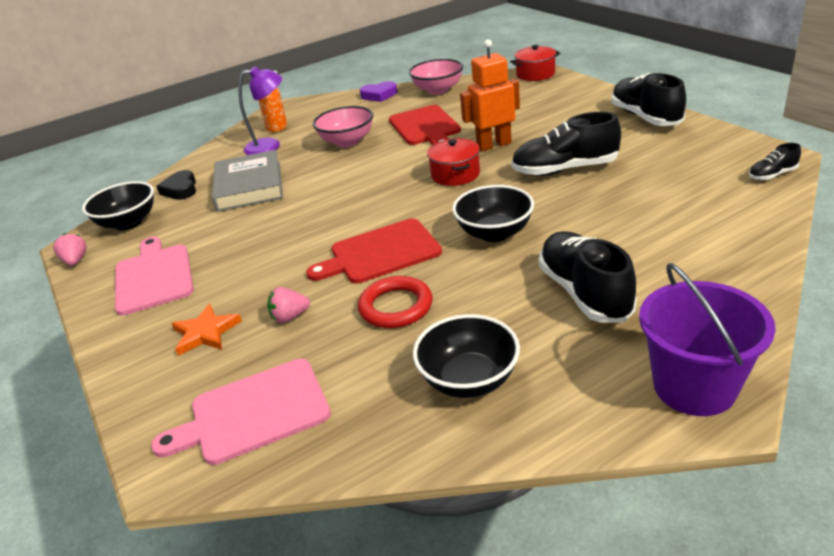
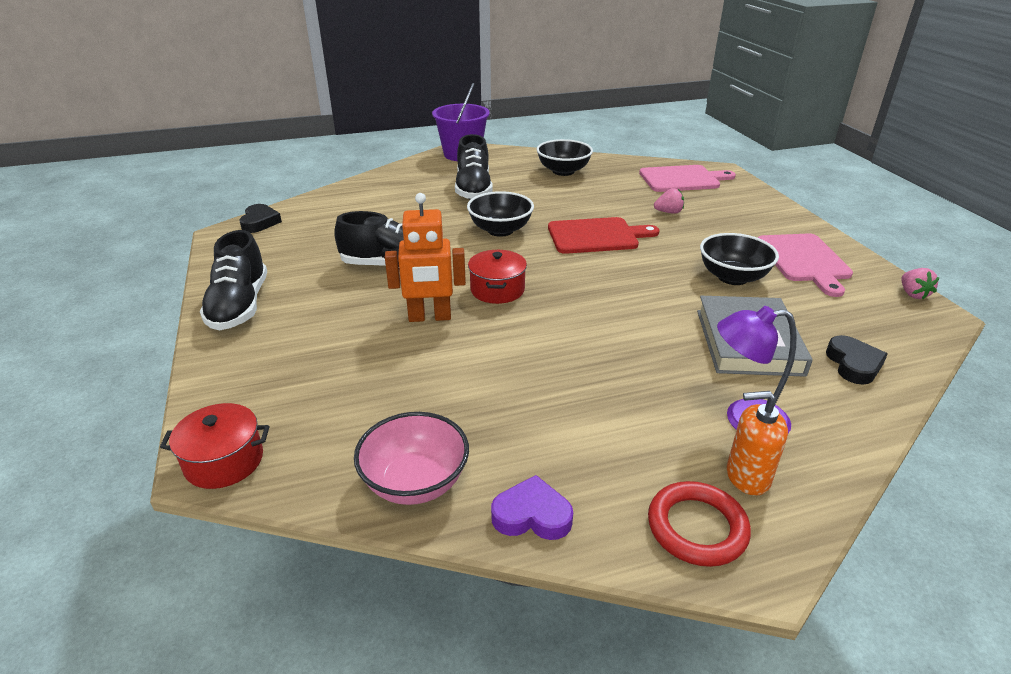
camera: 170 degrees left, 0 degrees up
(128, 223) = (890, 328): black bowl -> black bowl (732, 277)
(206, 332) = (730, 215): orange star -> none
(347, 141) = (613, 386): pink bowl -> none
(396, 306) = (593, 204): red ring -> red ring (697, 527)
(425, 127) = (490, 379): red cutting board -> none
(772, 175) = (260, 222): black shoe -> black heart

